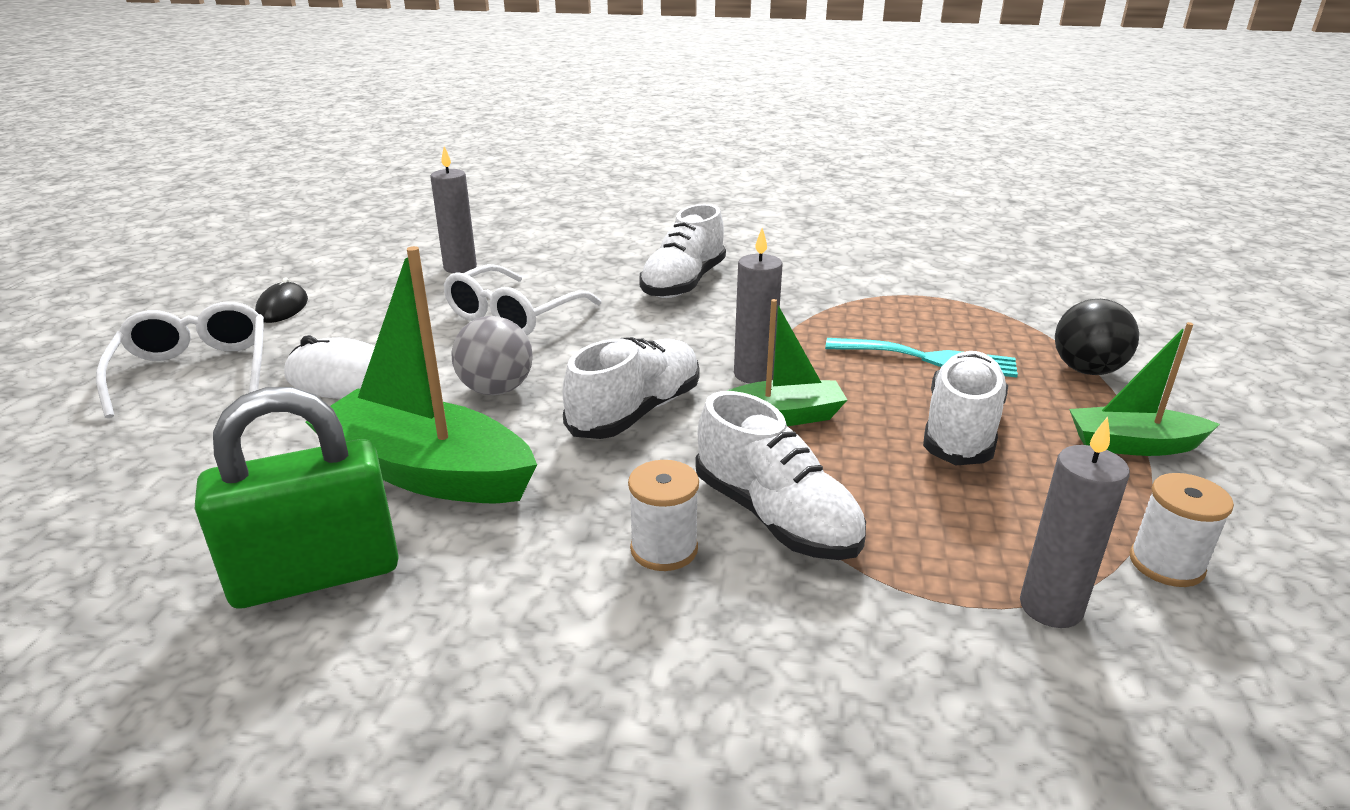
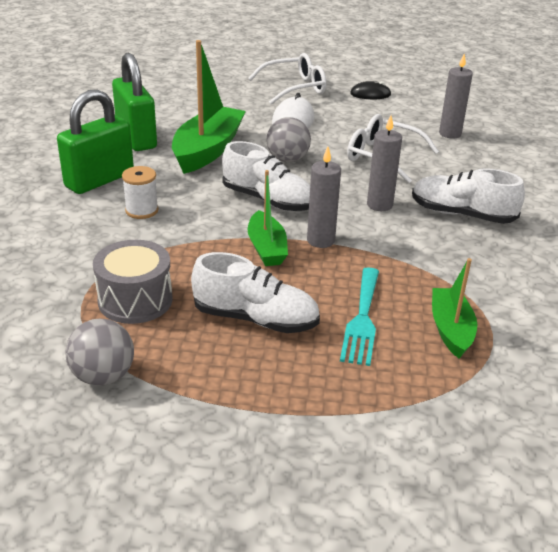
camera: 85 degrees right, 5 degrees up
(520, 622) = (99, 180): none -> green padlock
(775, 517) = (164, 242): white shoe -> none
(961, 542) = (135, 300): none -> grey drum
(1050, 607) = (77, 321): grey candle -> grey candle (379, 205)
(1087, 370) = (361, 406): black ball -> none
(1133, 445) = (239, 401): green boat -> green boat (450, 329)
(1166, 564) = (103, 376): white spool -> grey ball

